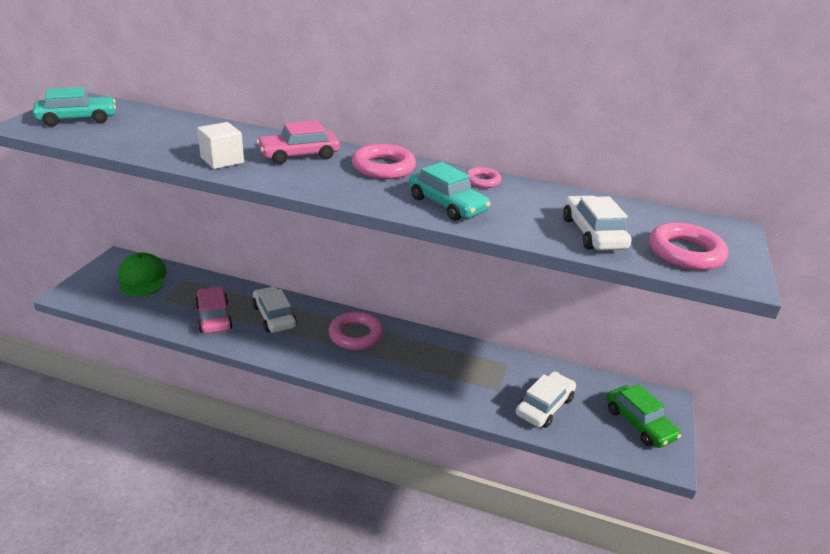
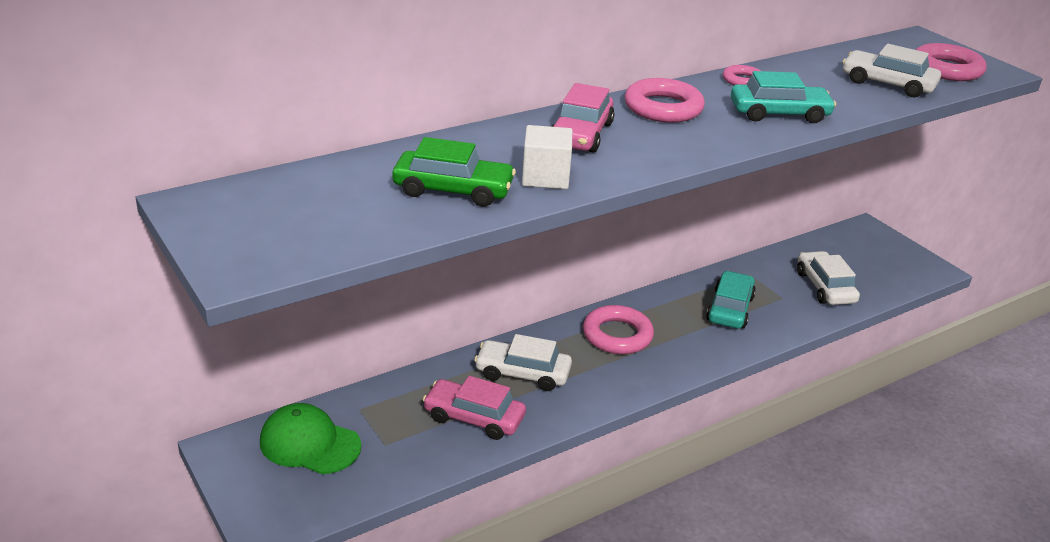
camera: 50 degrees left, 0 degrees up
(77, 119) = (271, 226): turquoise car -> turquoise car (730, 309)
(639, 423) = (883, 256): green car -> green car (453, 190)

